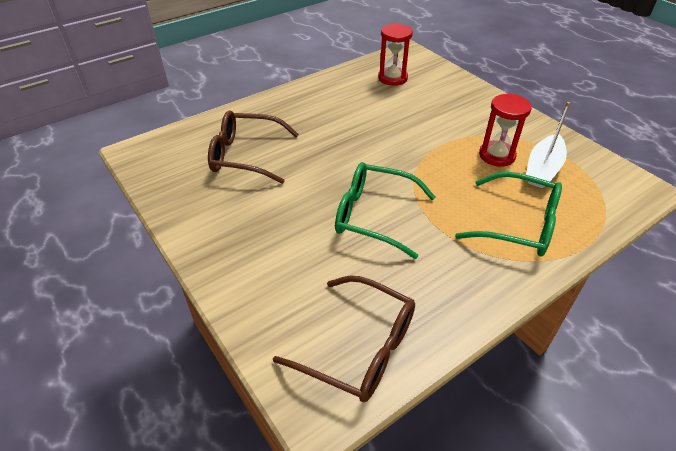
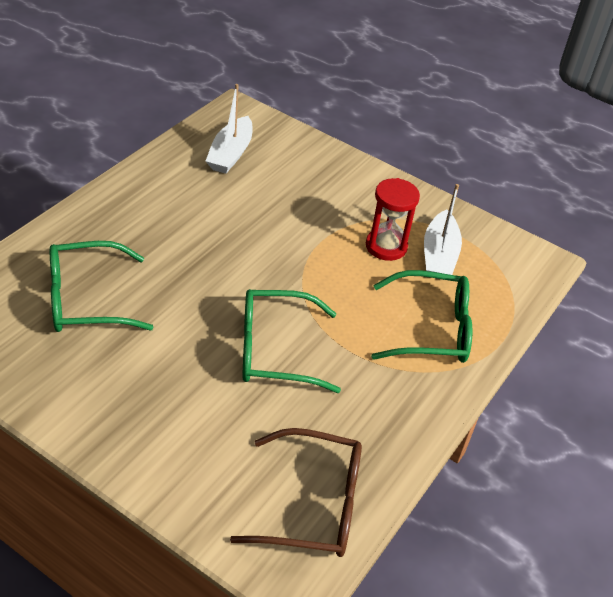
camera: 25 degrees left, 0 degrees up
(246, 155) = (86, 300): brown glasses -> green glasses
(392, 78) = (230, 154): red hourglass -> white boat

